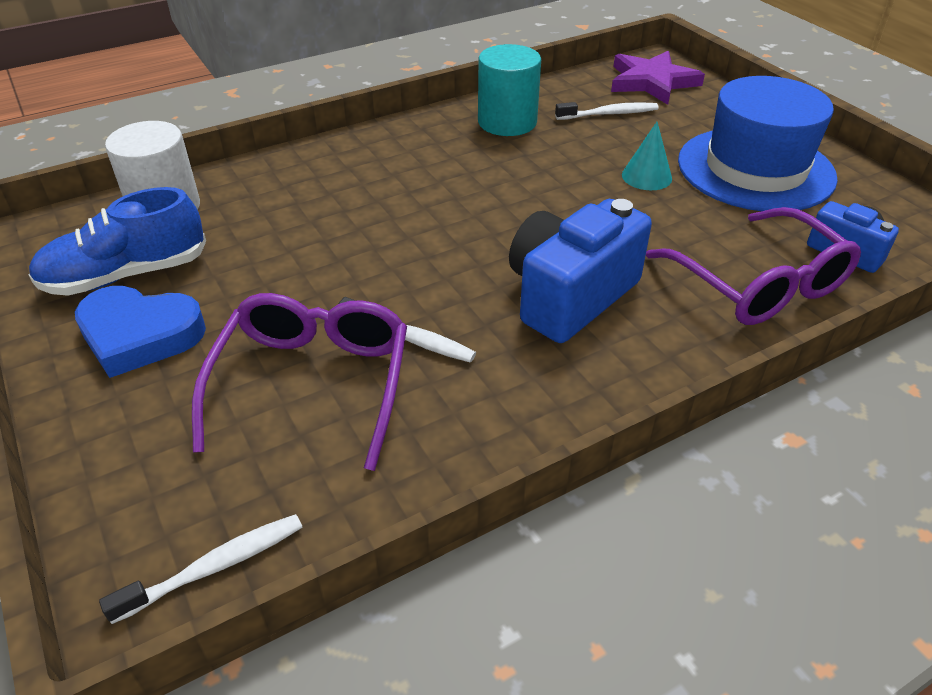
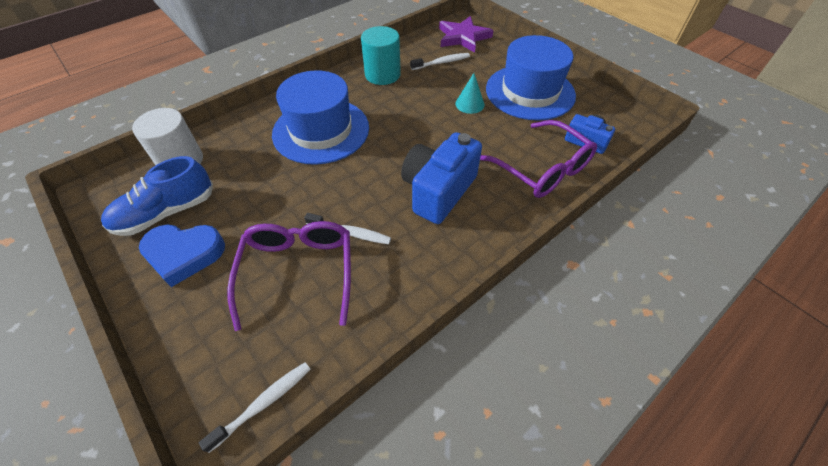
camera: 10 degrees left, 10 degrees up
(391, 189) = (321, 130): none -> blue hat

